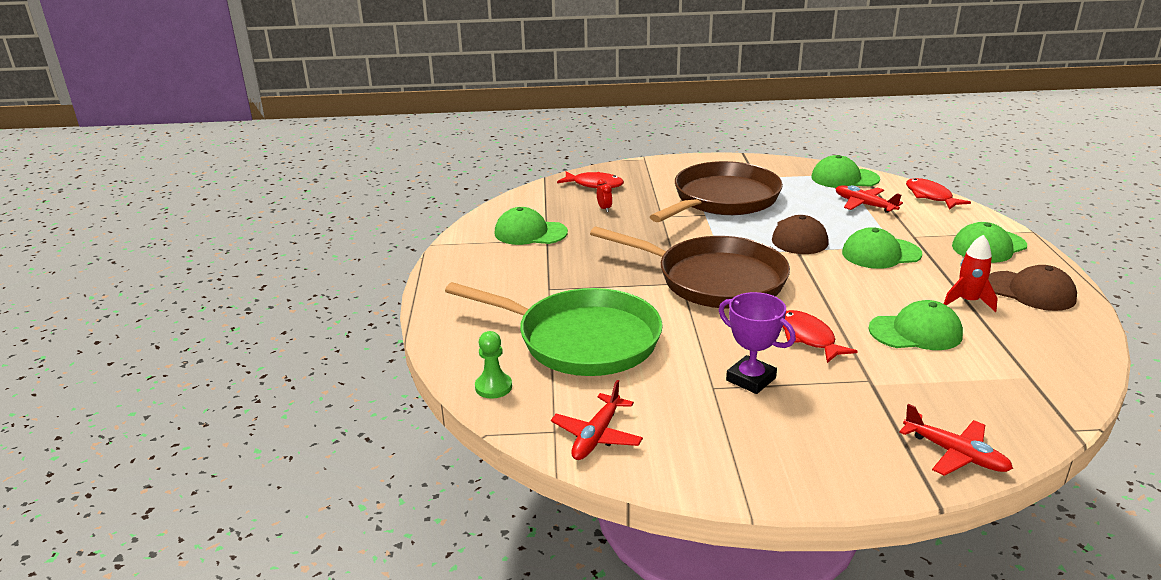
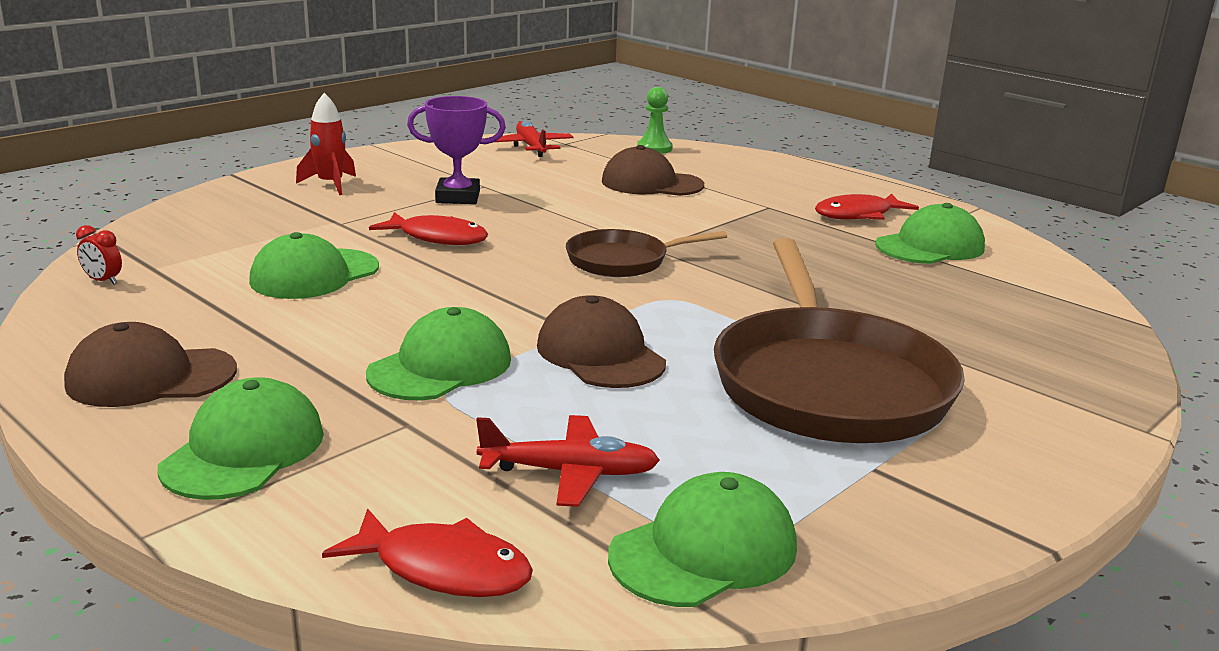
camera: 135 degrees right, 5 degrees down
(581, 340) = (651, 183): green pan -> brown cap
(594, 184) = (1056, 338): red fish -> red fish (858, 215)
(604, 209) = (939, 304): red clock -> red clock (103, 281)
(714, 280) = (623, 261): brown pan -> brown pan, size x0.52
(955, 454) = (227, 198): red plane -> none
(968, 301) = (255, 331): red rocket -> red rocket (330, 184)

